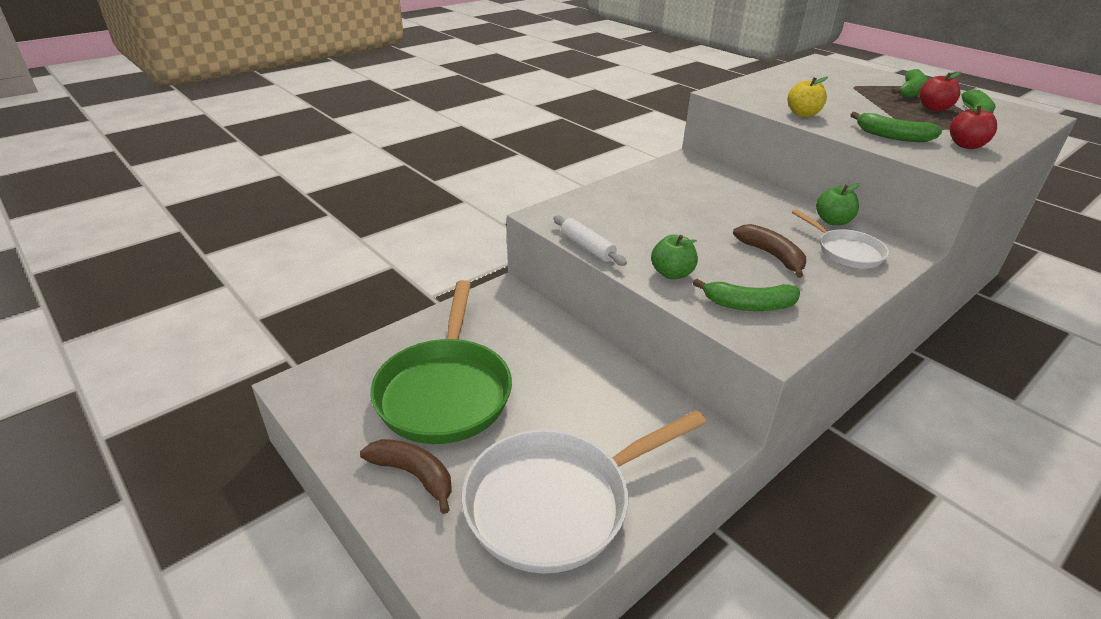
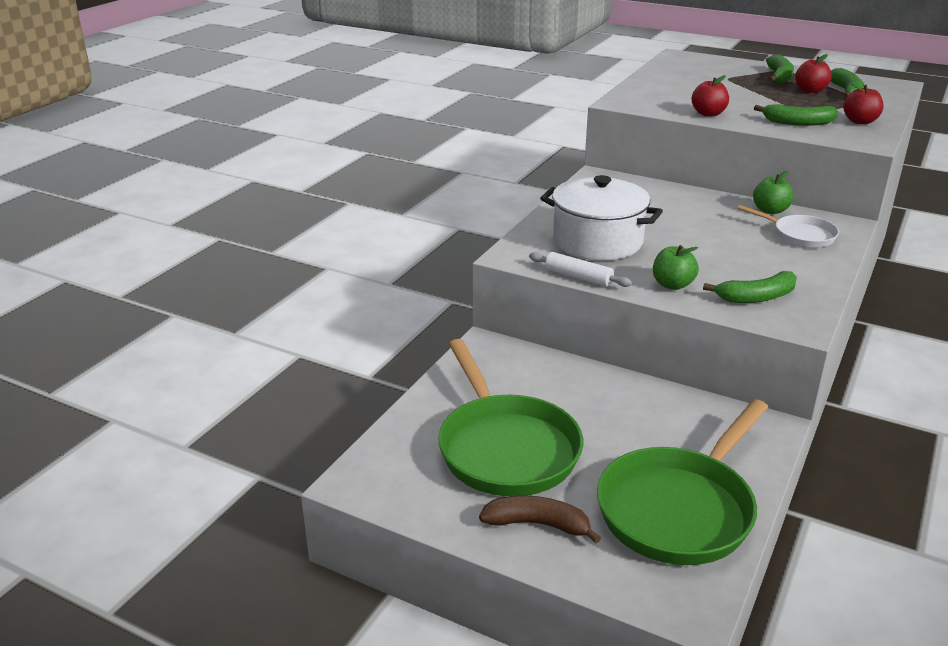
camera: 20 degrees left, 5 degrees down
(556, 502) = (679, 509): white pan -> green pan
(634, 218) = (597, 241): none -> white pot
(772, 256) = (743, 251): brown banana -> none
(803, 114) = (708, 114): yellow apple -> red apple

